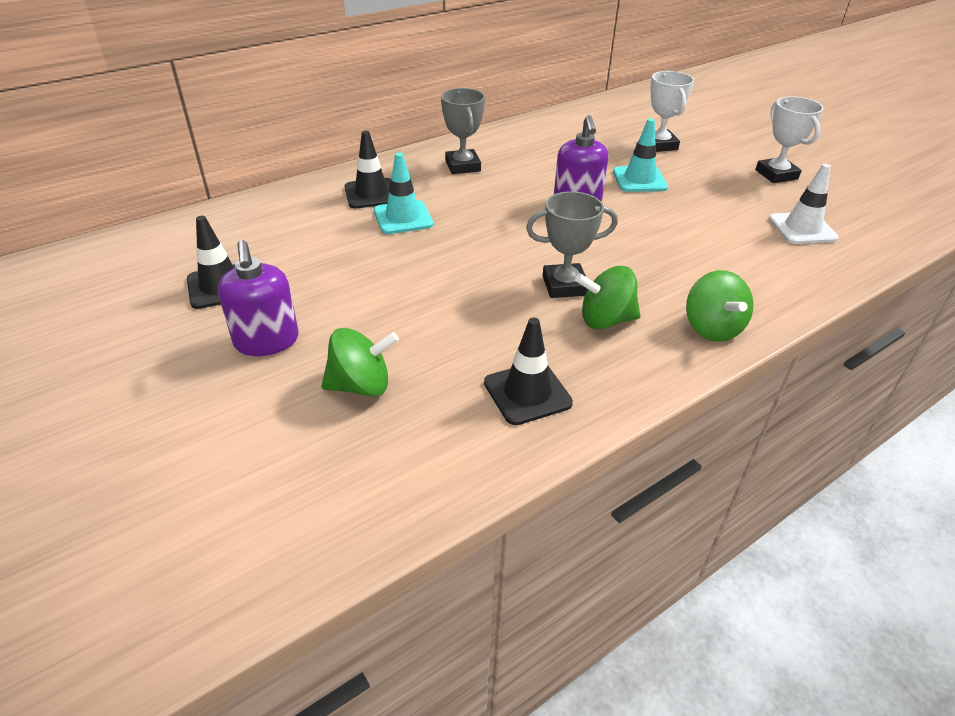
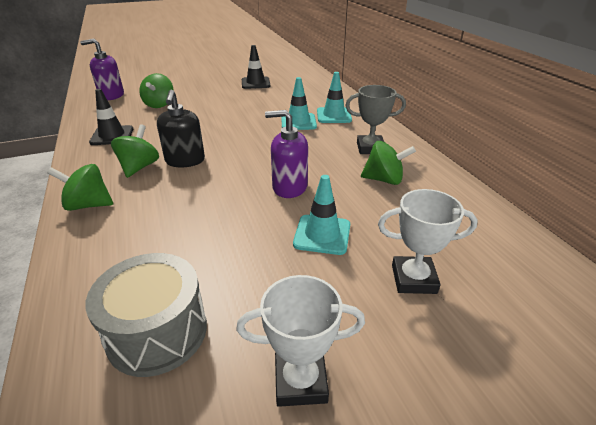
camera: 105 degrees right, 5 degrees down
(267, 341) = (207, 90): purple soap dispenser -> purple soap dispenser (111, 95)
(371, 194) = (334, 115): black traffic cone -> turquoise traffic cone
(529, 157) = (384, 180): none -> green spinning top
(564, 285) = (185, 161): grey trophy -> black soap dispenser
(802, 228) = (157, 332): white traffic cone -> grey drum

